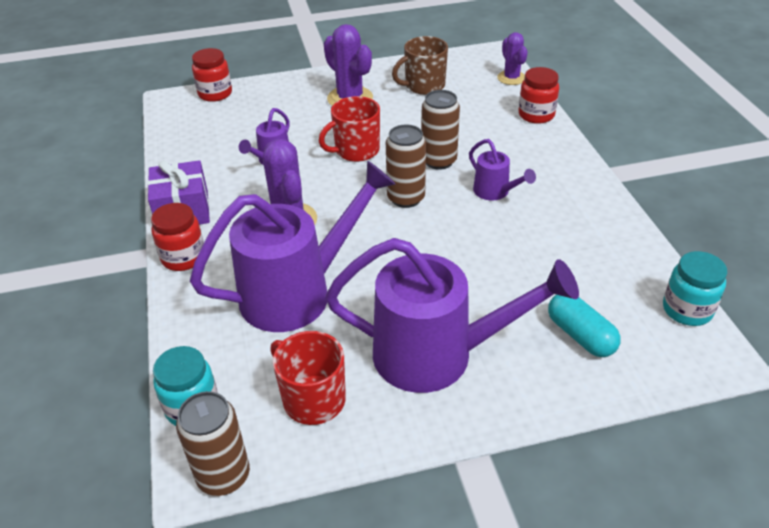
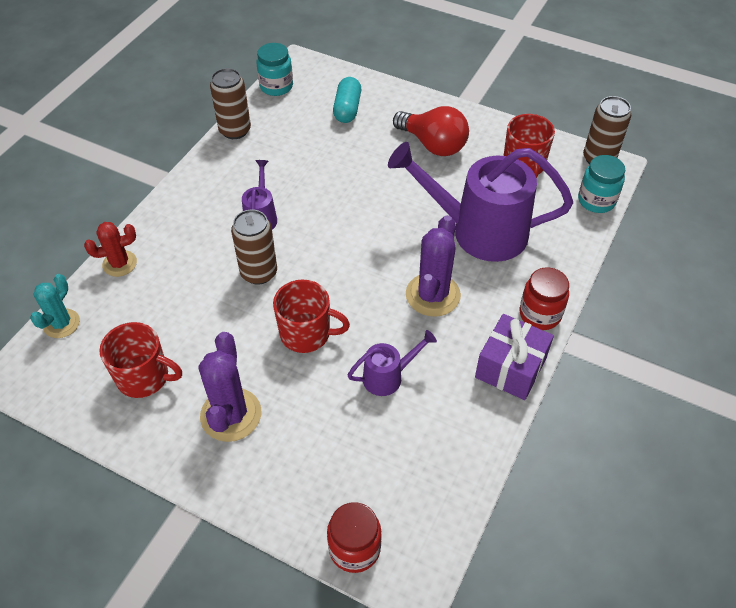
camera: 140 degrees left, 10 degrees up
(406, 198) = (327, 255): brown can -> brown can (235, 130)
(424, 86) = (144, 377): brown mug -> red mug
(438, 355) = (433, 145): purple watering can -> red light bulb
(511, 78) = (61, 323): purple cactus -> turquoise cactus
(536, 115) = (119, 263): red jar -> red cactus

